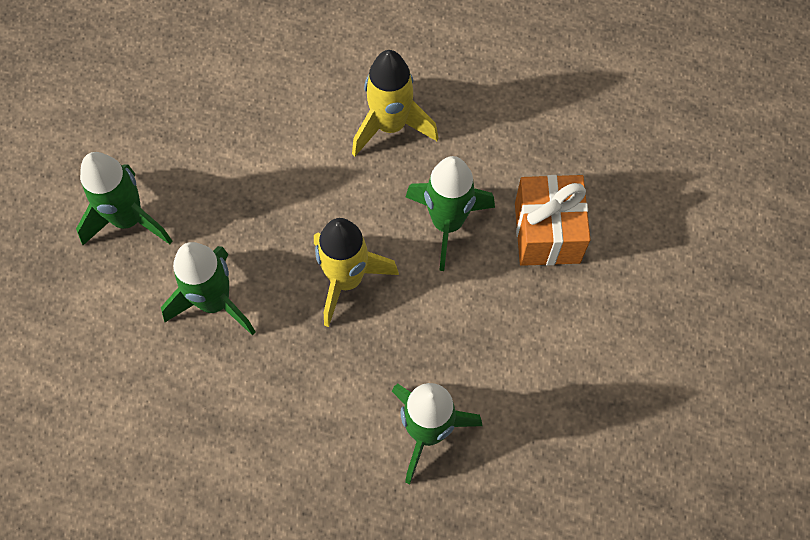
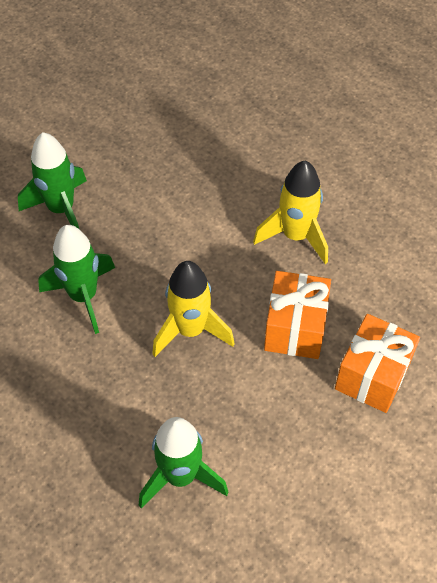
camera: 30 degrees right, 10 degrees down
(447, 223) = (295, 328): green rocket -> orange gift

